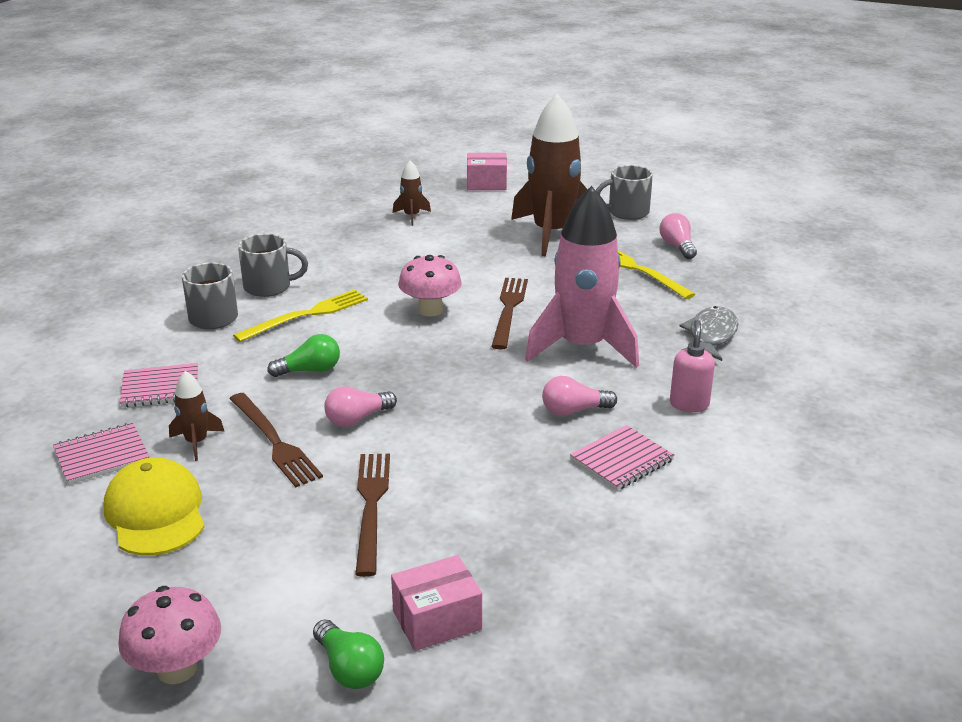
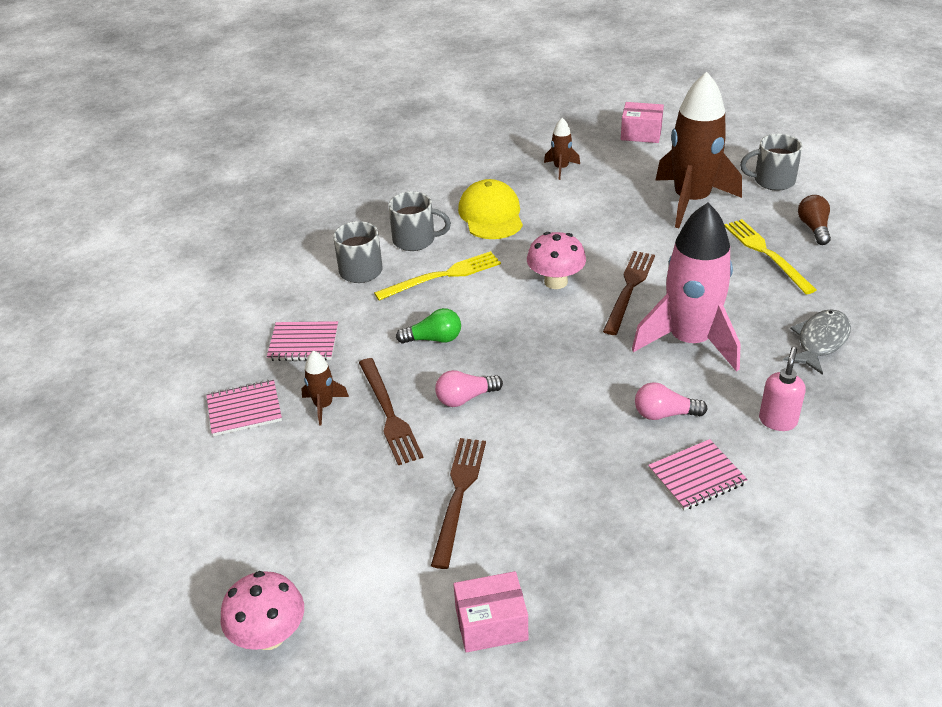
camera: 15 degrees right, 10 degrees up
(156, 513) = (278, 475): yellow cap -> yellow cap (491, 215)
(349, 668) = (407, 660): green light bulb -> none
(677, 246) = (813, 228): pink light bulb -> brown light bulb

